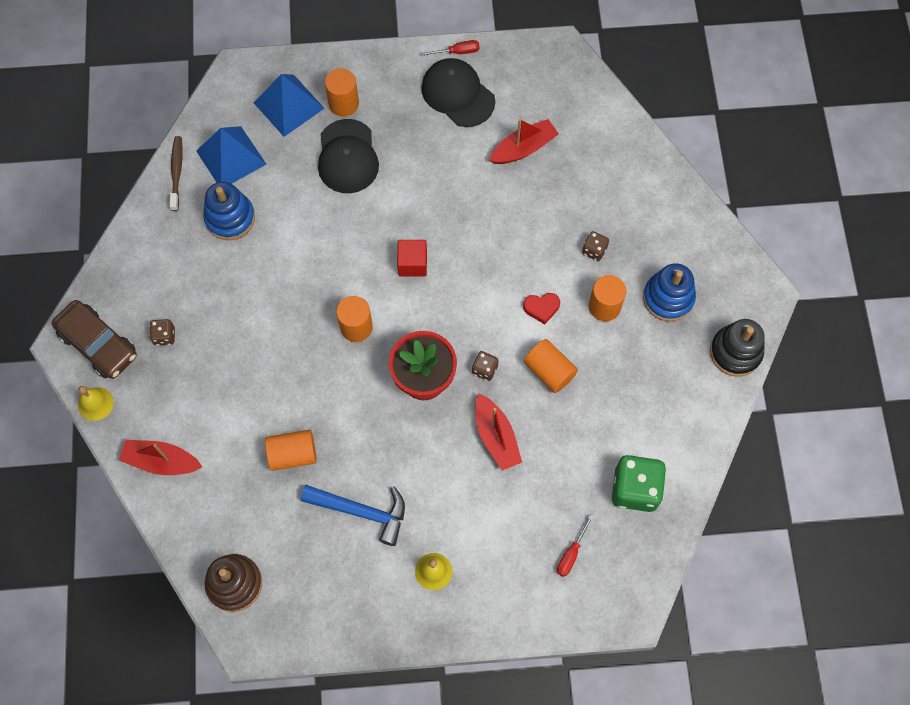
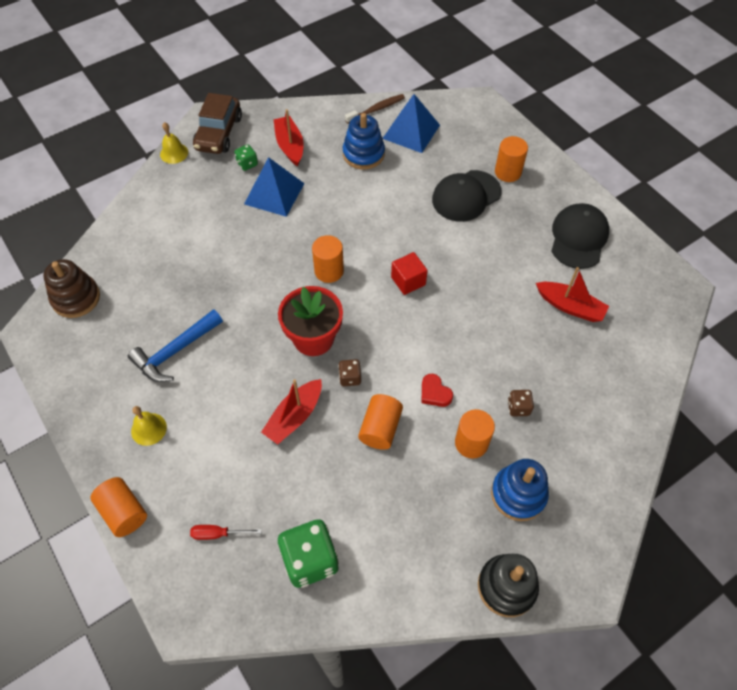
camera: 60 degrees right, 10 degrees down
(162, 461) = (150, 209): red boat -> red boat (290, 146)
(164, 336) = (247, 164): brown dice -> green dice
(288, 105) = (479, 142): blue pyramid -> blue pyramid (274, 193)
(293, 454) = (199, 283): orange cylinder -> orange cylinder (124, 512)
(361, 511) = (175, 351): blue hammer -> blue hammer turned 60 degrees clockwise
(457, 52) = (615, 219): red screwdriver -> none

